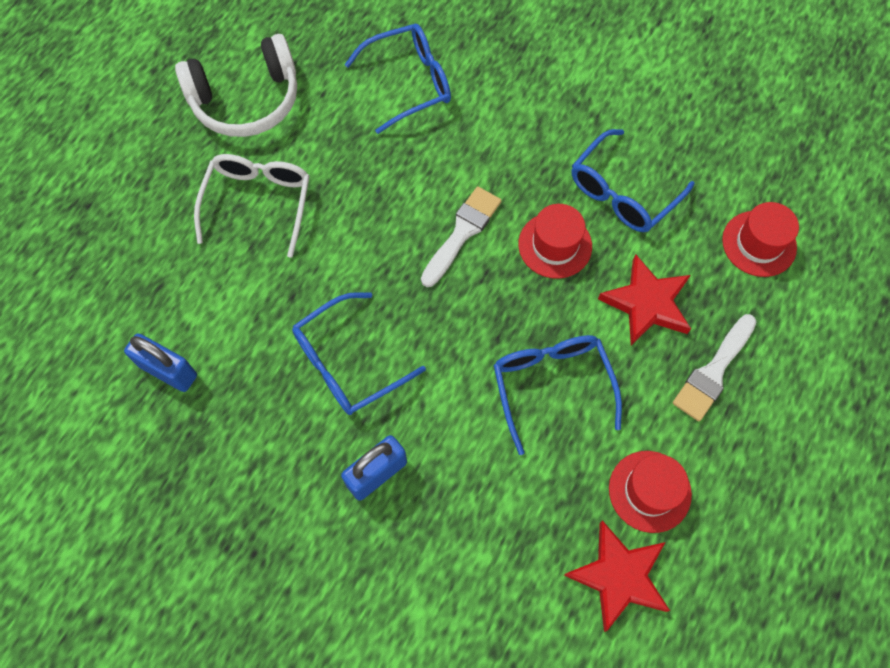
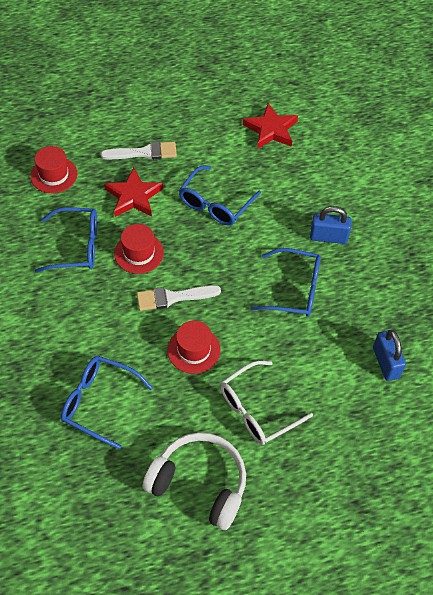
camera: 135 degrees left, 10 degrees down
(649, 491) = (224, 141): red hat -> red hat (194, 350)

